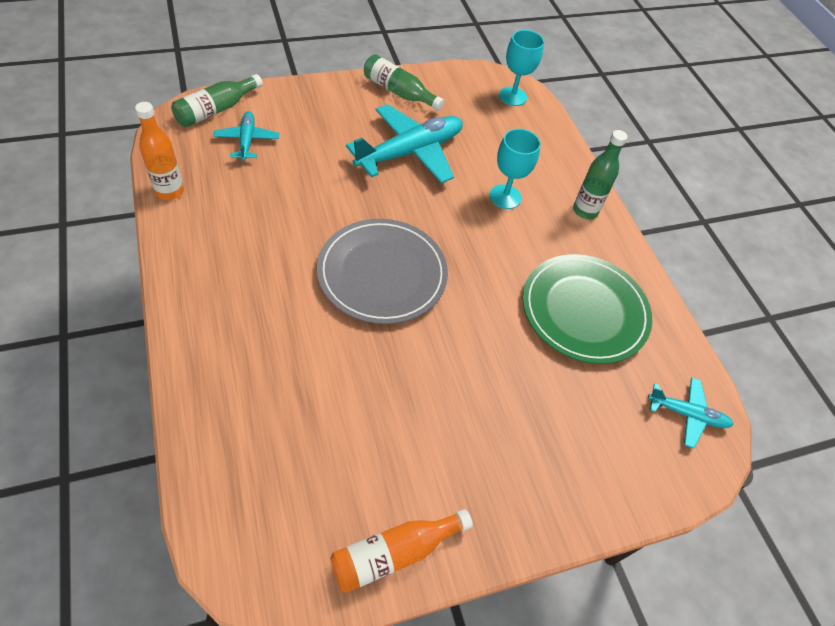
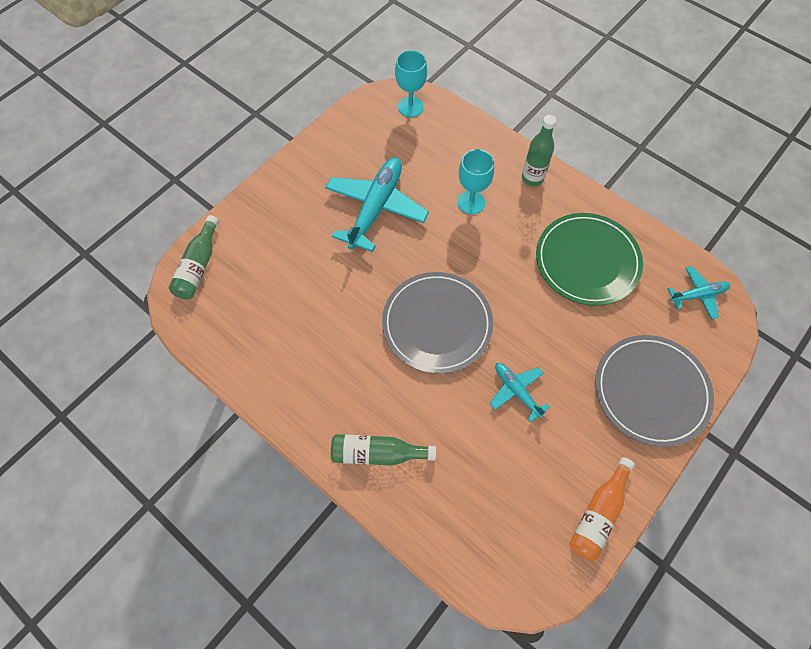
camera: 25 degrees left, 10 degrees up
(169, 191) = (229, 362): orange bottle -> none
(247, 140) = (247, 278): turquoise plane -> turquoise plane (516, 391)
(399, 92) = (324, 157): green bottle -> green bottle (377, 453)
(557, 472) = (651, 391): none -> grey plate

